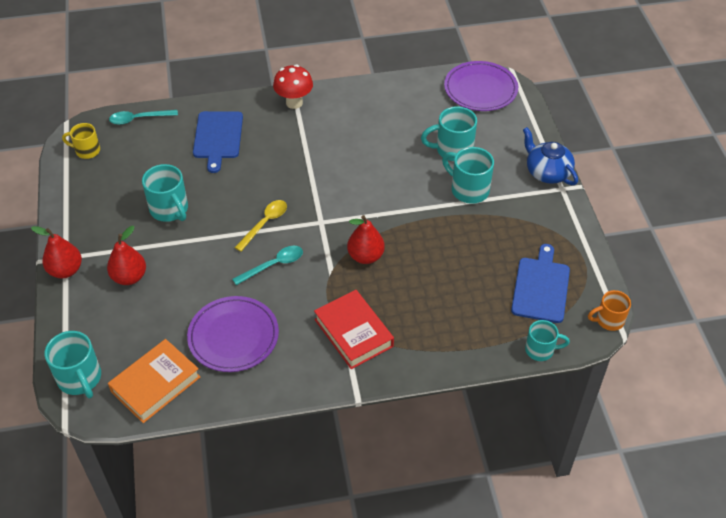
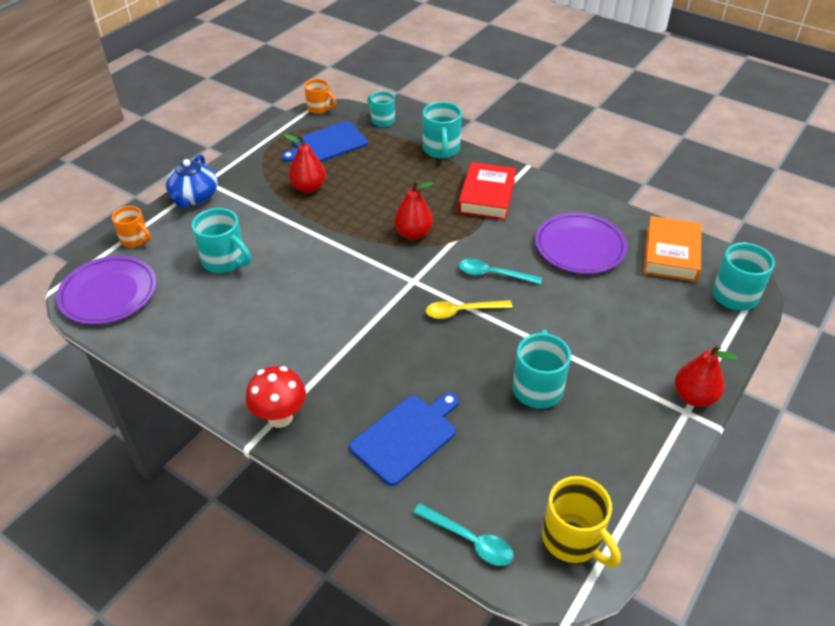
camera: 135 degrees left, 5 degrees down
(87, 151) = (573, 539): yellow mug -> yellow mug, size x1.52
(129, 277) = (632, 348): red pear -> red pear (308, 188)
(155, 384) = (671, 254): orange book -> orange book turned 75 degrees counterclockwise
(468, 190) = (267, 225): turquoise mug -> turquoise mug (441, 150)
(526, 123) = (135, 239): none -> orange mug

